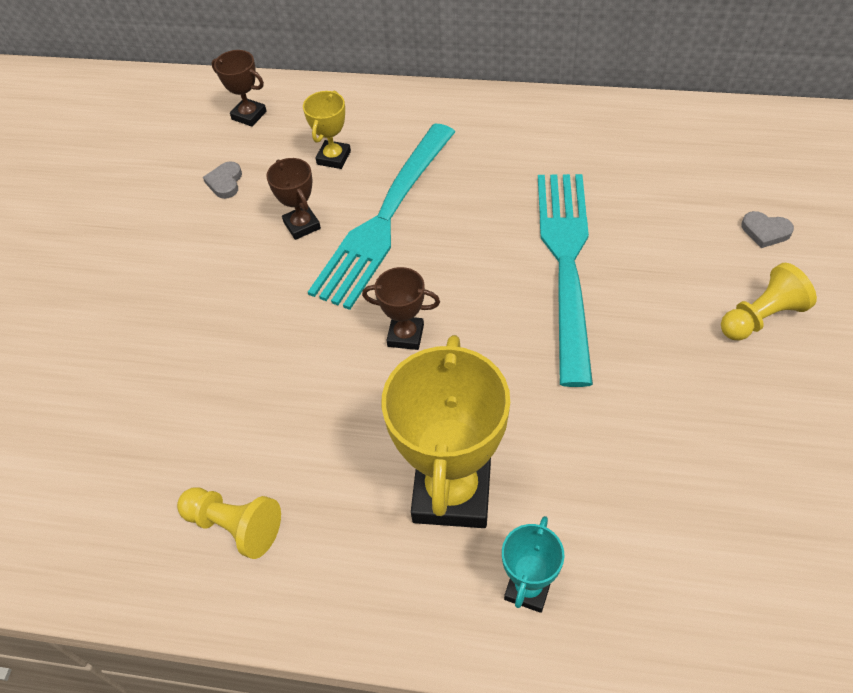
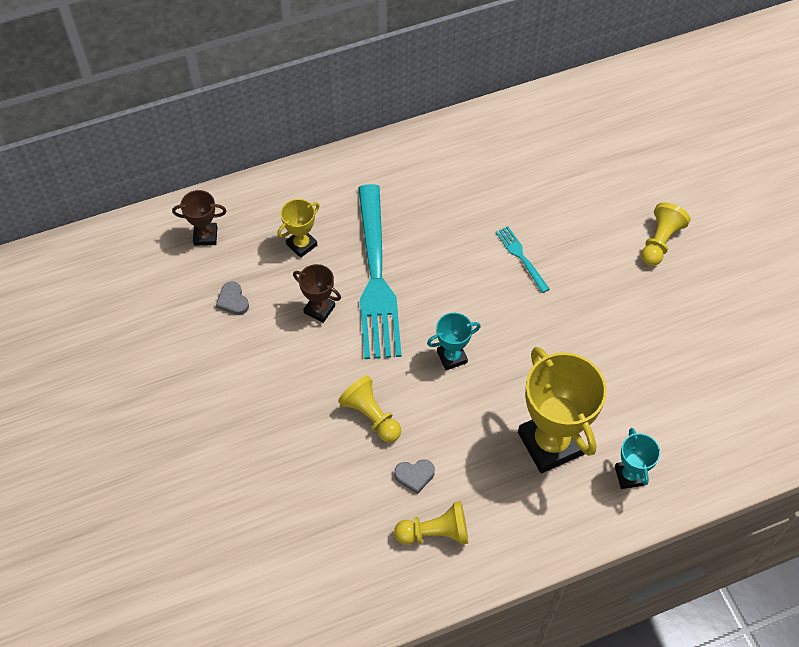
camera: 35 degrees left, 5 degrees up
(268, 357) = (371, 416): none -> yellow pawn
(334, 158) = (301, 245): yellow trophy -> yellow trophy turned 60 degrees clockwise
(405, 335) = (452, 357): brown trophy -> turquoise trophy
(566, 263) = (521, 257): turquoise fork -> turquoise fork, size x0.42
(765, 231) = (629, 178): grey heart -> grey heart (414, 476)

